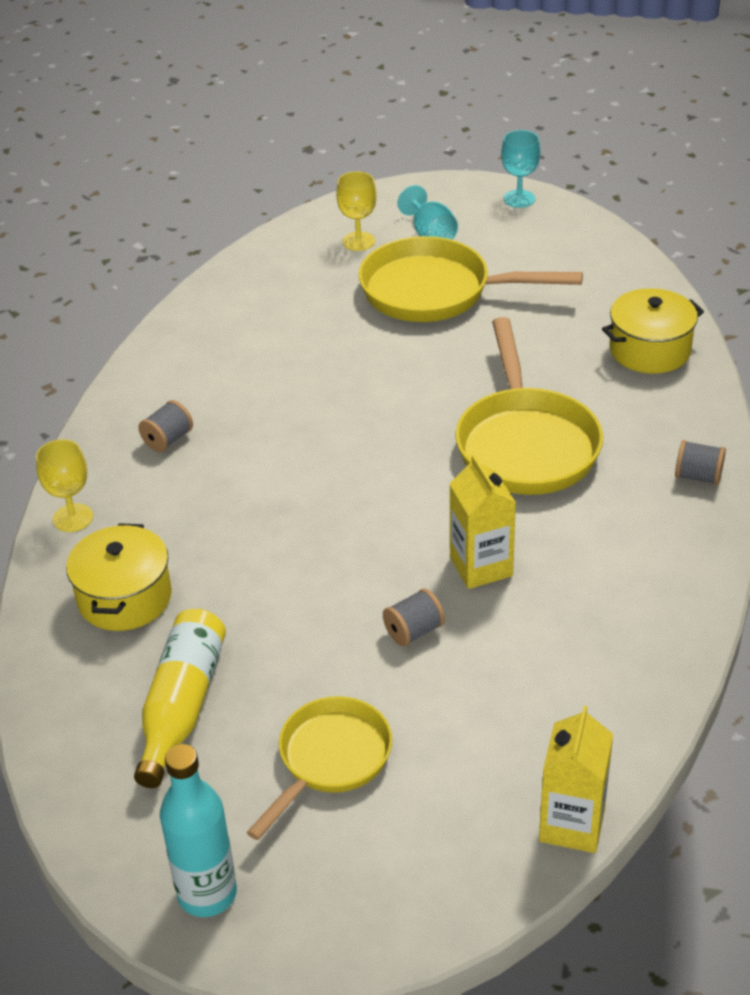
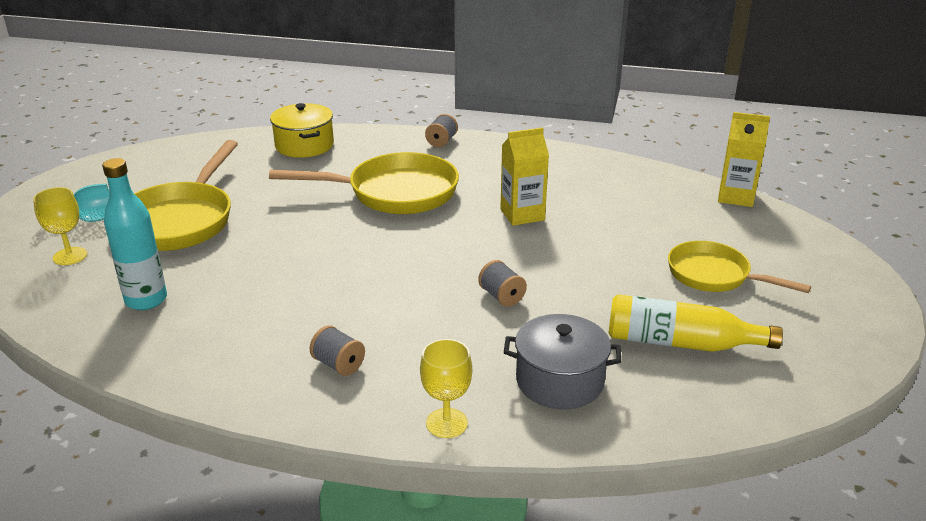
camera: 90 degrees left, 10 degrees down
(124, 597) = (559, 381): yellow pot -> grey pot
(207, 894) = (849, 325): turquoise bottle -> turquoise bottle (146, 300)
(414, 631) = (587, 241): grey spool -> grey spool (501, 296)
(519, 199) = (68, 179): turquoise goblet -> none

